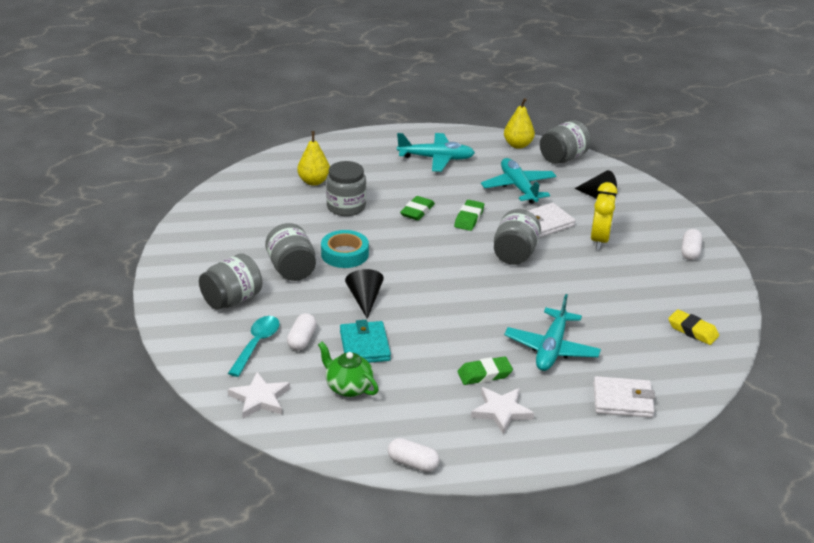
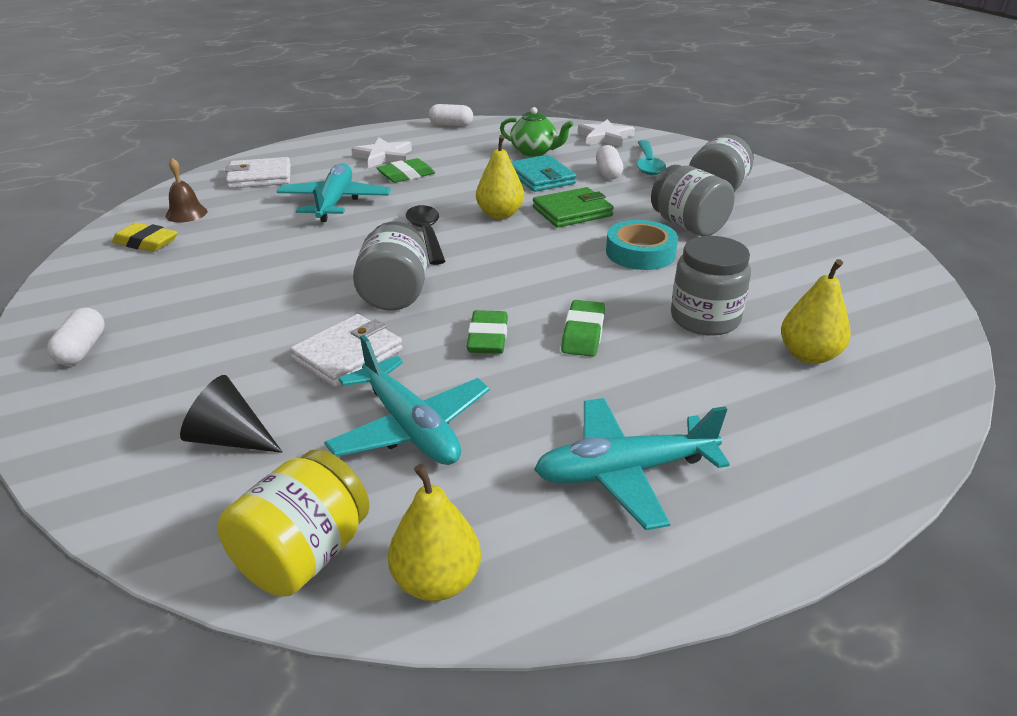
camera: 165 degrees right, 0 degrees up
(365, 299) = (572, 212): black cone -> green wallet
(421, 308) = (500, 214): none -> yellow pear
(483, 298) = (426, 234): none -> black spoon
(563, 158) = (303, 555): grey jar -> yellow jar
(599, 240) = (248, 341): yellow clock -> none
(674, 359) = (186, 213): none -> brown bell

